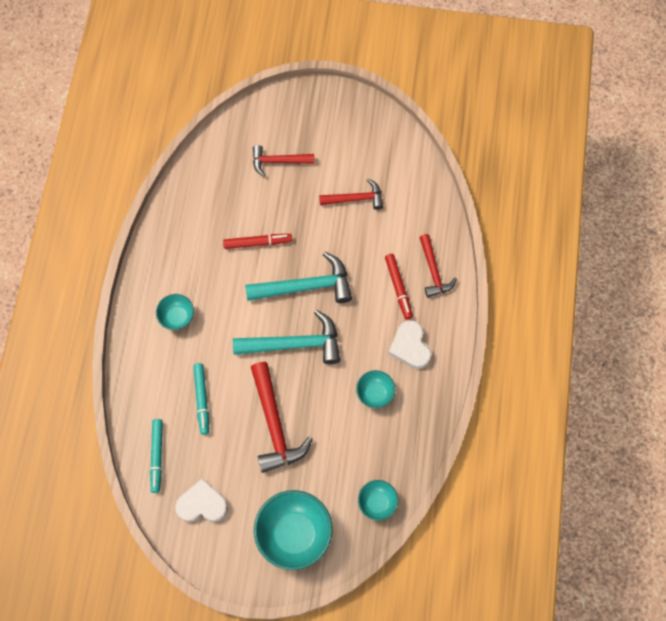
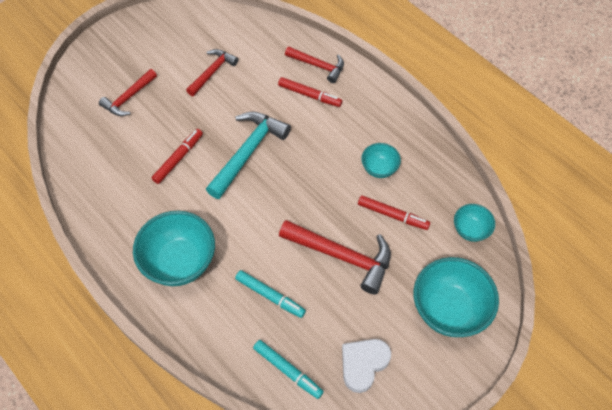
camera: 50 degrees left, 10 degrees down
(177, 317) = (180, 262): turquoise bowl -> turquoise bowl, size x1.90
(294, 344) = (287, 194): turquoise hammer -> none
(341, 435) = (393, 215): none -> red marker
(410, 347) = (363, 120): white heart -> none

